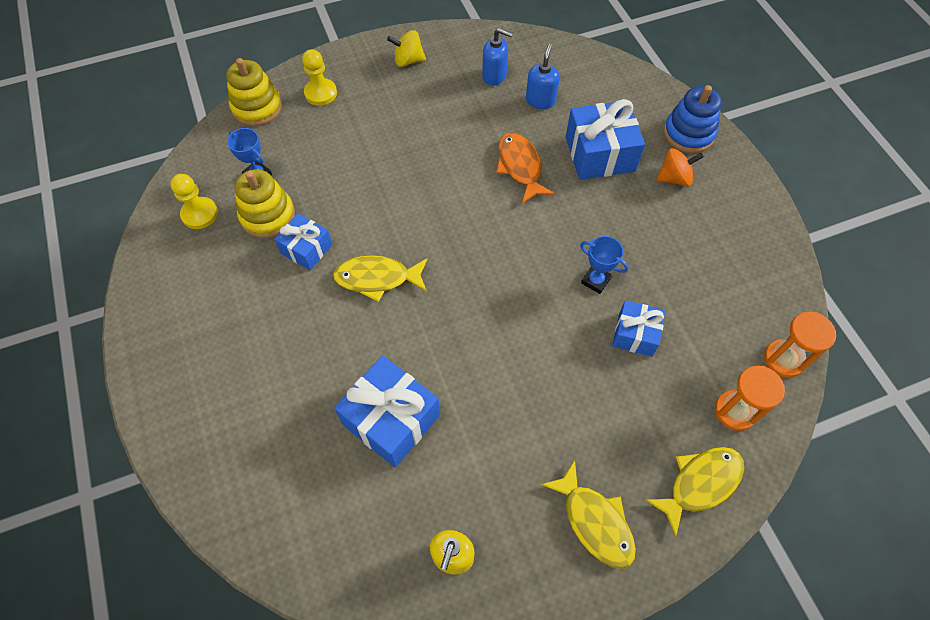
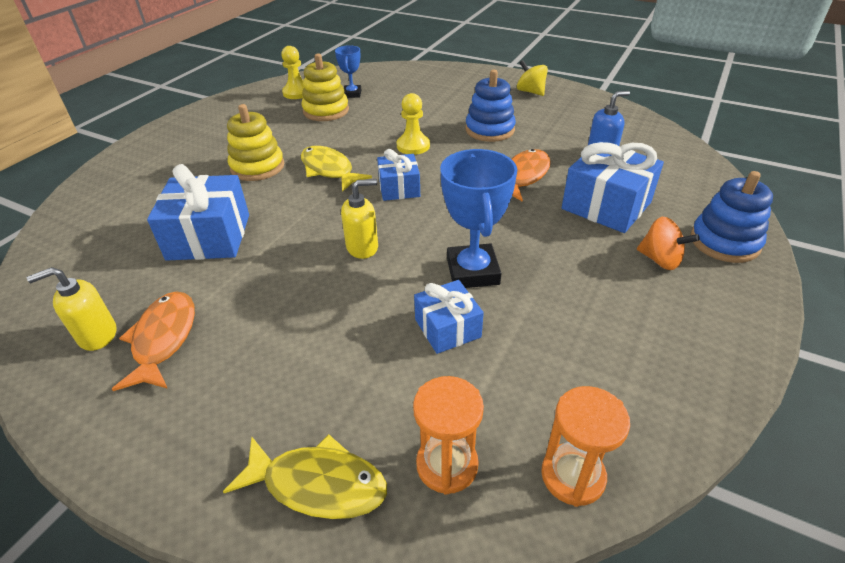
camera: 50 degrees right, 20 degrees down
(257, 107) = (402, 70): yellow stacking toy -> yellow stacking toy (257, 167)
(306, 249) = (318, 134): blue gift -> blue gift (399, 188)
(320, 93) = (448, 80): yellow pawn -> yellow pawn (413, 146)
(436, 133) = (489, 130): none -> blue stacking toy
(494, 76) = (584, 125): blue soap dispenser -> none
(498, 511) = (163, 339): none -> orange fish
(508, 325) = (362, 247): none -> yellow soap dispenser
(594, 521) = (199, 414): yellow fish -> none
(595, 280) = (473, 271): blue trophy -> blue trophy, size x1.75

